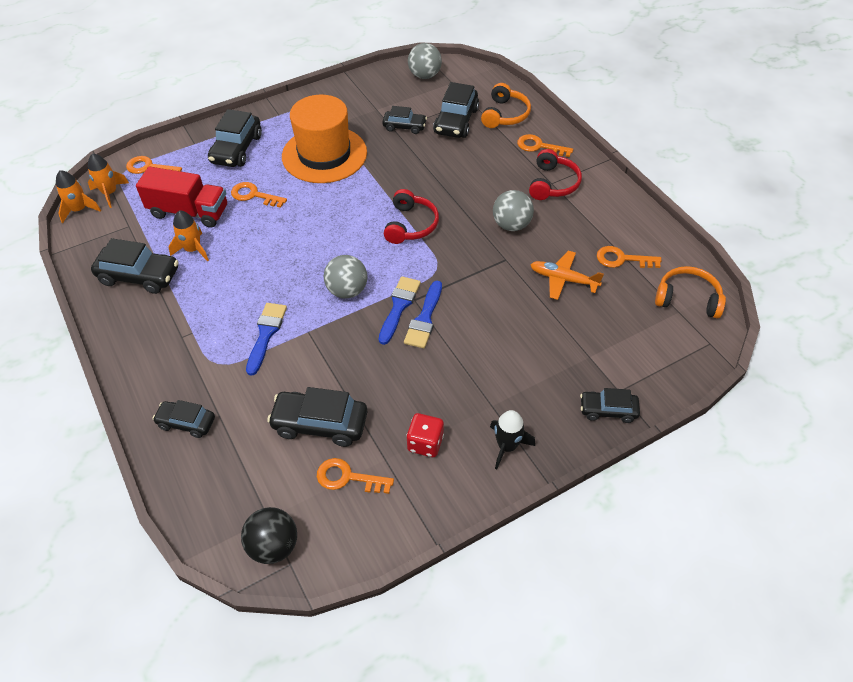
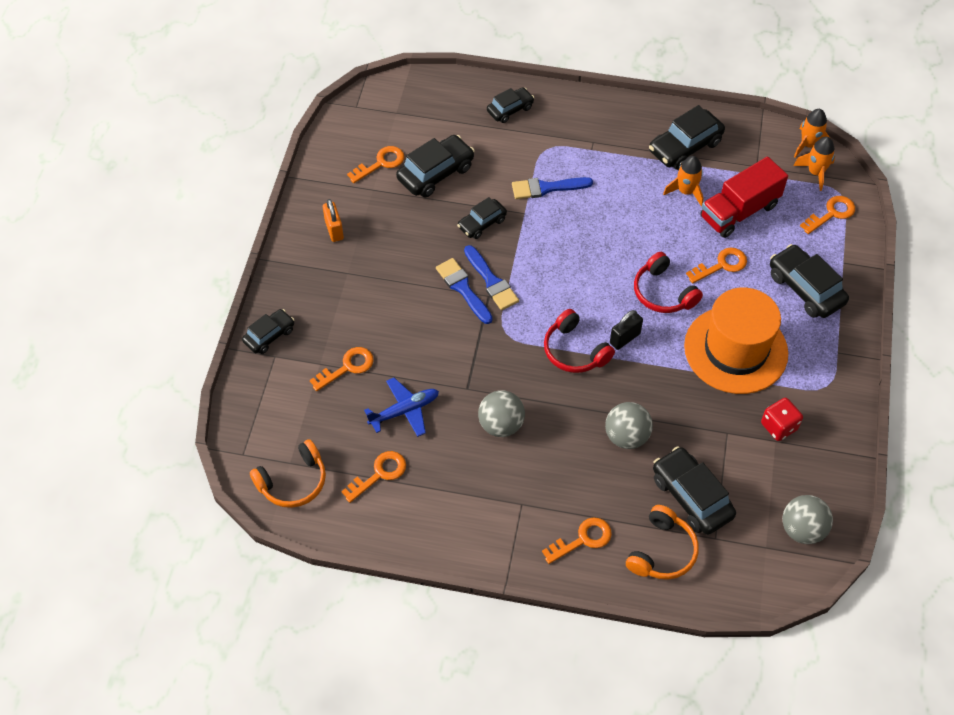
camera: 130 degrees right, 5 degrees up
(266, 334) = (546, 188): blue brush -> blue brush turned 120 degrees clockwise
(273, 546) = (375, 105): black ball -> none
(347, 290) = (541, 260): grey ball -> grey ball (626, 436)
(372, 207) = (624, 338): none -> black padlock
(404, 126) = (723, 444): black car -> black car (482, 223)
(425, 443) = (360, 217): red dice -> red dice (779, 426)
(460, 452) = (334, 230): none -> orange padlock
(505, 115) = (662, 551): orange headphones -> orange headphones turned 120 degrees counterclockwise
(507, 446) = (309, 257): black rocket -> none
(553, 184) = (519, 504): red headphones -> red headphones (663, 293)
(563, 279) = (404, 411): orange plane -> blue plane
(572, 337) = (347, 367): none -> orange key

